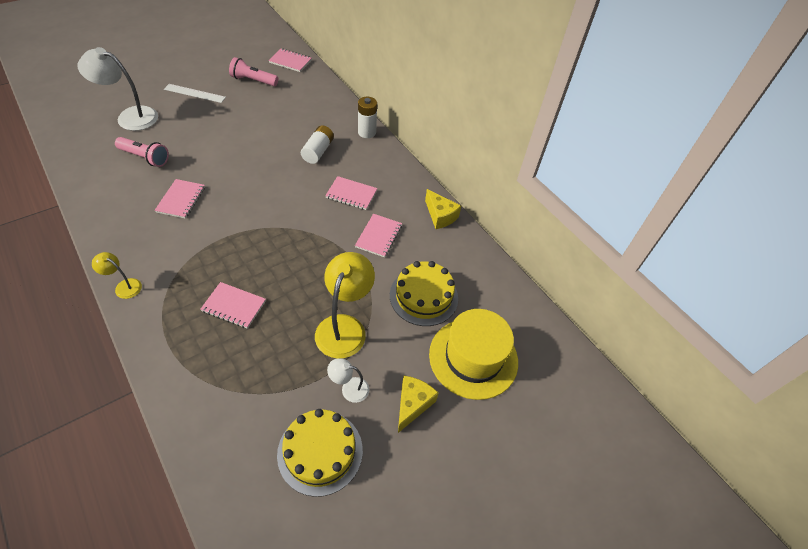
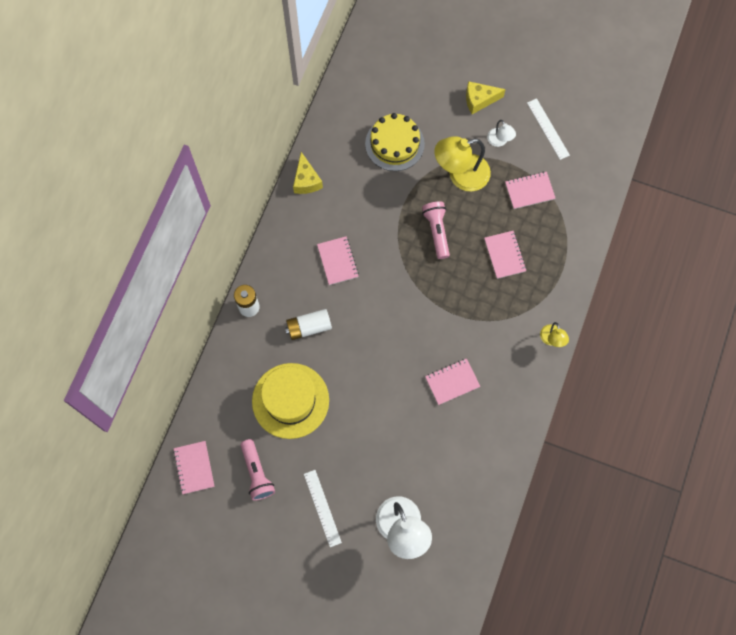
camera: 120 degrees left, 20 degrees up
(145, 157) = (435, 459): pink flashlight -> pink flashlight (436, 231)
(320, 452) = (548, 129): yellow cake -> white ruler
(379, 236) = (365, 209): pink notebook -> pink notebook (529, 191)
(440, 216) = (306, 180): yellow cheese -> yellow cheese turned 150 degrees clockwise
(473, 358) = (418, 85): yellow hat -> yellow hat (290, 400)

